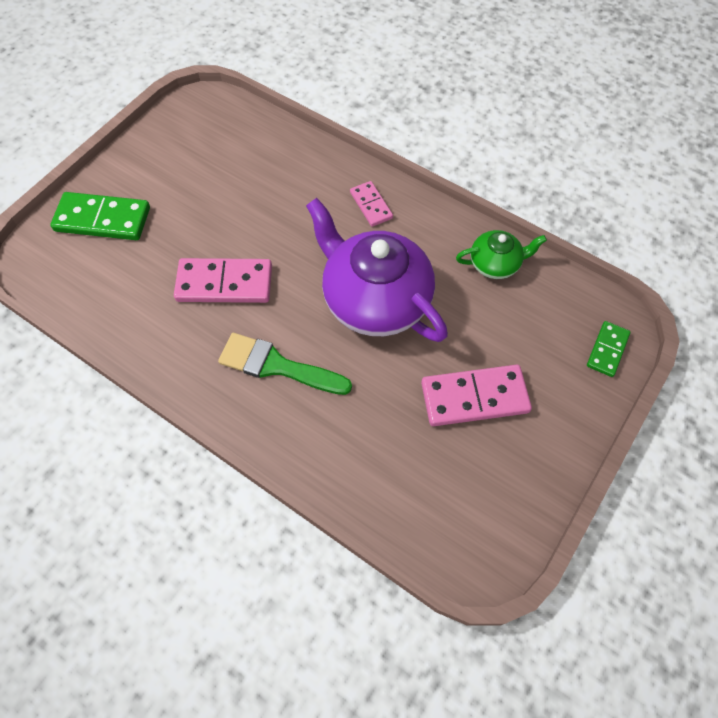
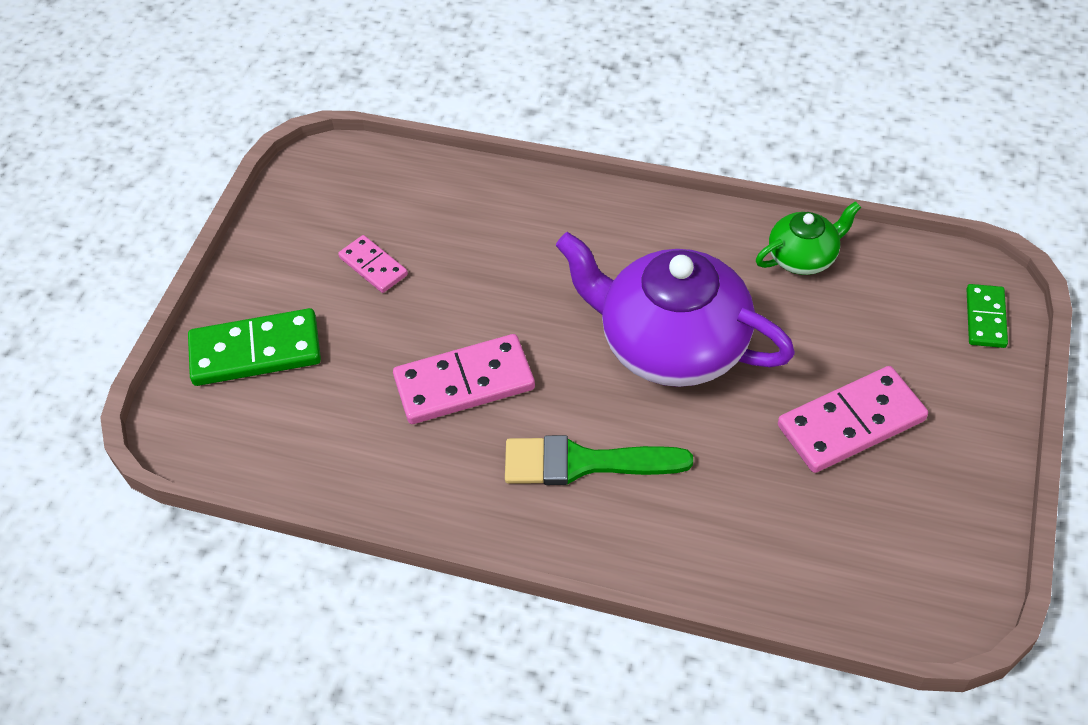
camera: 15 degrees left, 10 degrees down
(371, 205) = (611, 231): pink domino -> pink domino (373, 266)

